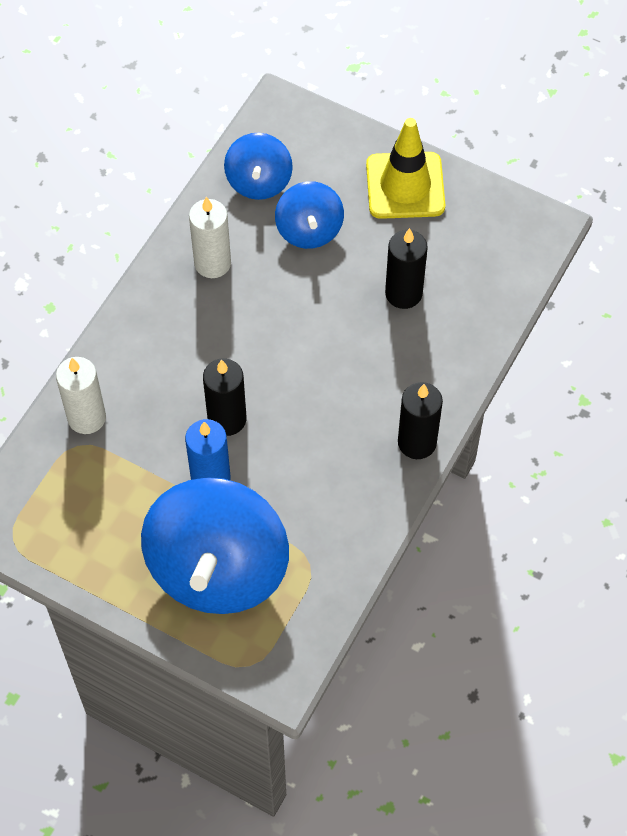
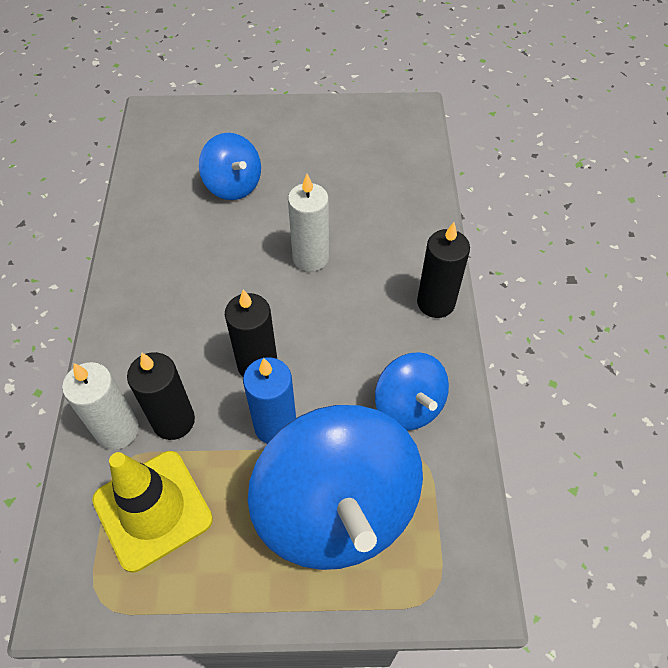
camera: 30 degrees left, 5 degrees down
(212, 263) = (165, 244): white candle -> white candle (310, 258)
(259, 181) = (168, 168): blue spinning top -> blue spinning top (409, 406)
(403, 293) = (342, 197): black candle -> black candle (173, 421)
(405, 186) = (289, 125): yellow traffic cone -> yellow traffic cone (152, 509)

